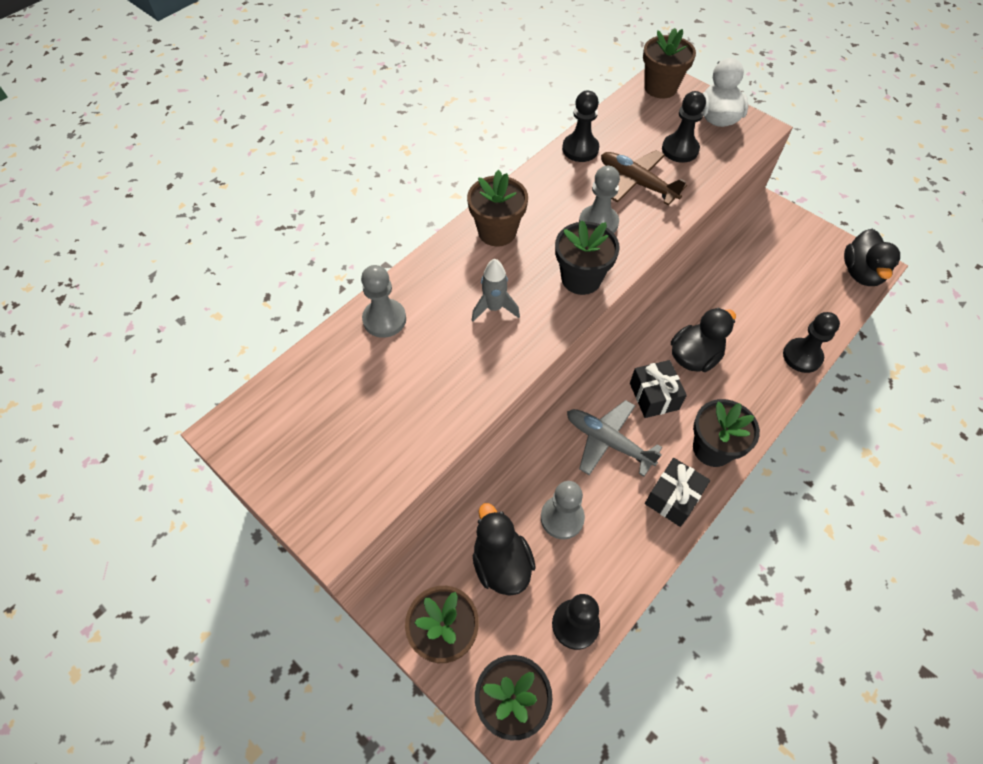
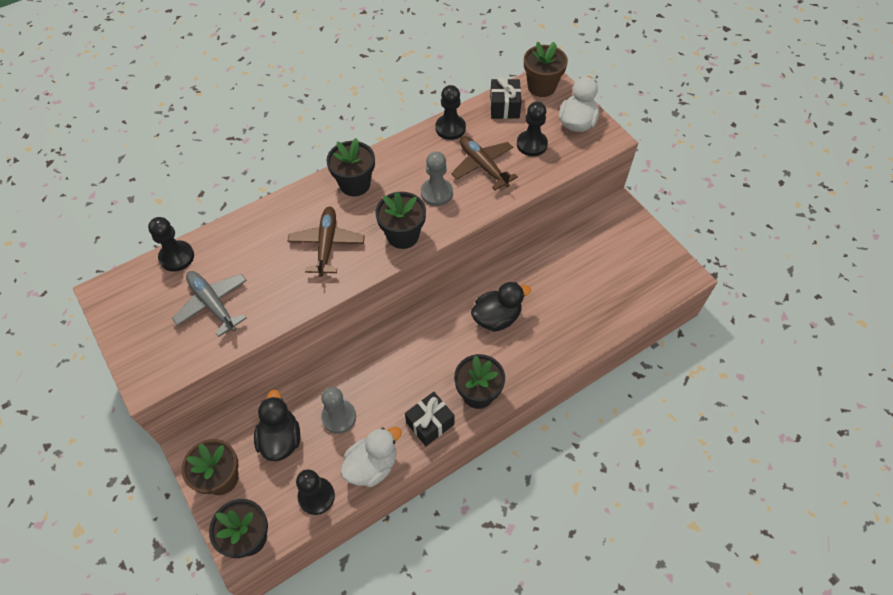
camera: 15 degrees right, 0 degrees up
(384, 319) = (243, 235): grey pawn -> none
(494, 308) = (327, 244): grey rocket -> brown plane
(497, 232) = (355, 184): brown flower pot -> black flower pot
(607, 441) = (398, 368): grey plane -> grey plane (213, 304)
(627, 567) = (372, 465): none -> white duck
(654, 396) = (450, 341): black gift -> black gift (504, 107)
(802, 356) = (586, 337): black pawn -> black pawn (177, 257)
(861, 273) = (671, 279): black duck -> none

